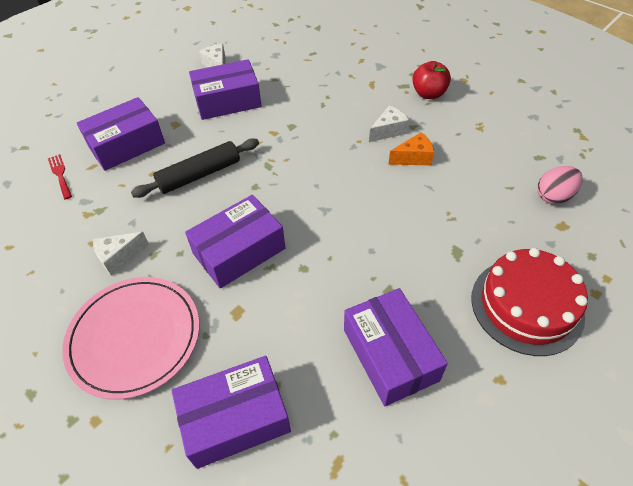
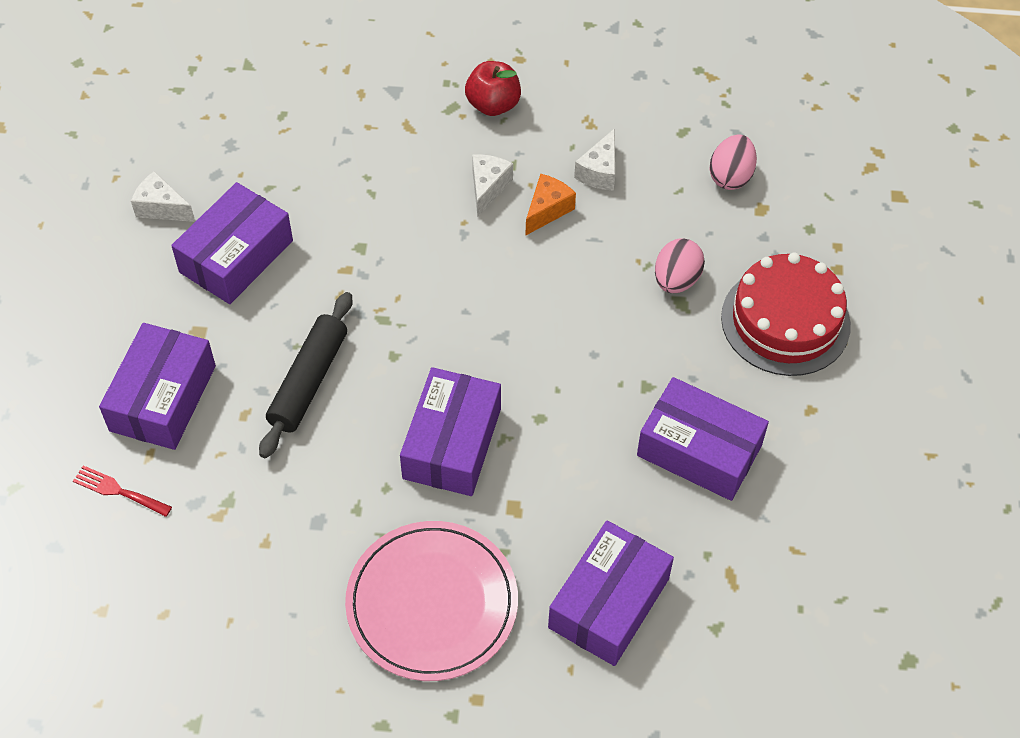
camera: 40 degrees left, 5 degrees up
(119, 257) = (319, 537): white cheese -> white cheese (599, 172)
(465, 237) = (676, 280): none -> pink egg

